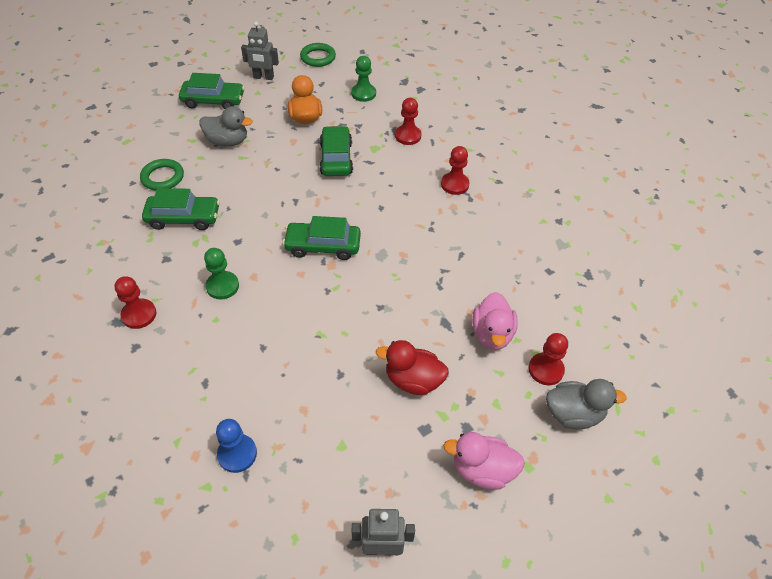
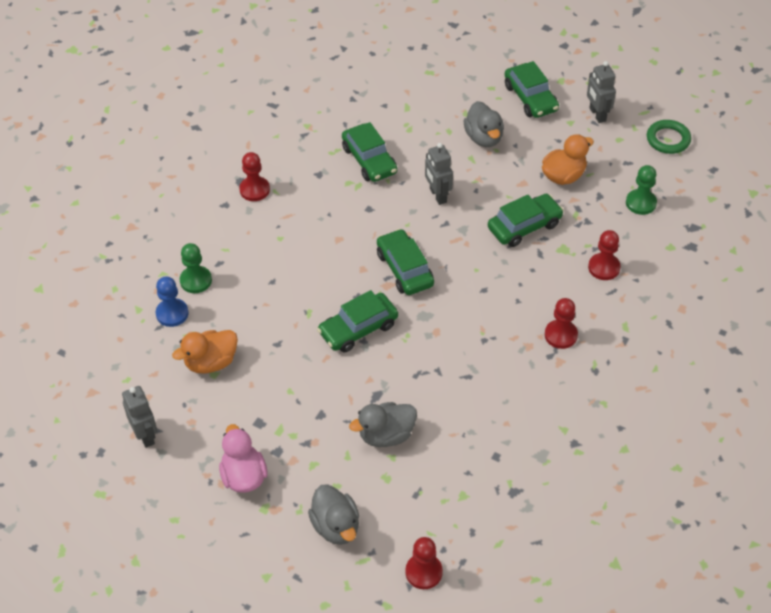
camera: 65 degrees right, 0 degrees up
(163, 177) = (405, 120): green ring -> none
(222, 286) = (315, 224): green pawn -> green pawn (196, 280)
(262, 193) = (437, 195): none -> grey robot
(325, 442) = (211, 362): none -> orange duck
(365, 305) = (358, 329): none -> green car
(413, 380) = (301, 396): red duck -> none
(492, 334) = (386, 435): pink duck -> grey duck
(546, 370) = (371, 490): red pawn -> red pawn (423, 572)

